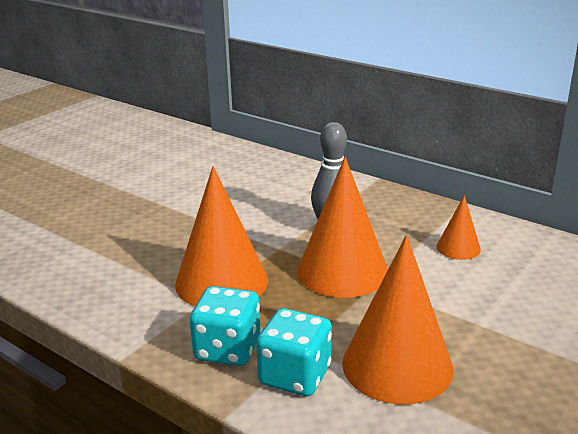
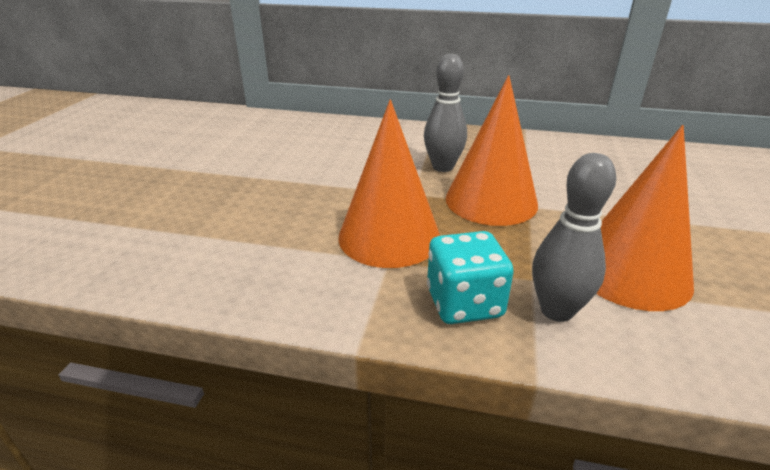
camera: 25 degrees left, 5 degrees up
(295, 375) = (556, 310): turquoise dice -> grey bowling pin
(458, 248) = (560, 162): orange cone -> none

